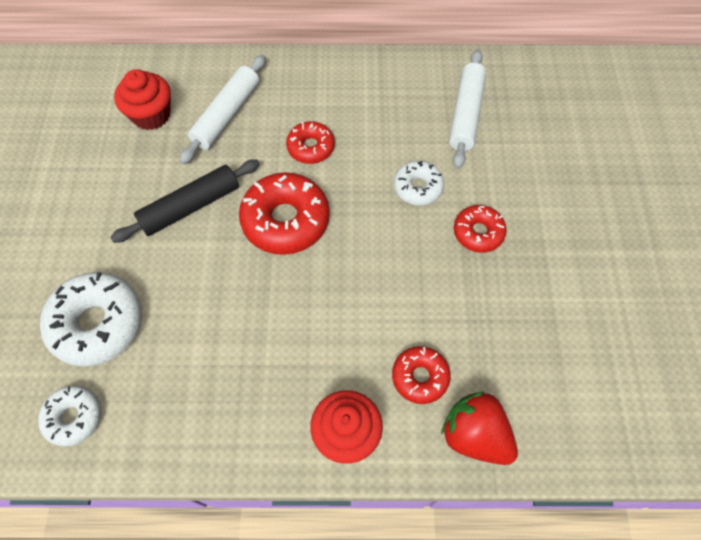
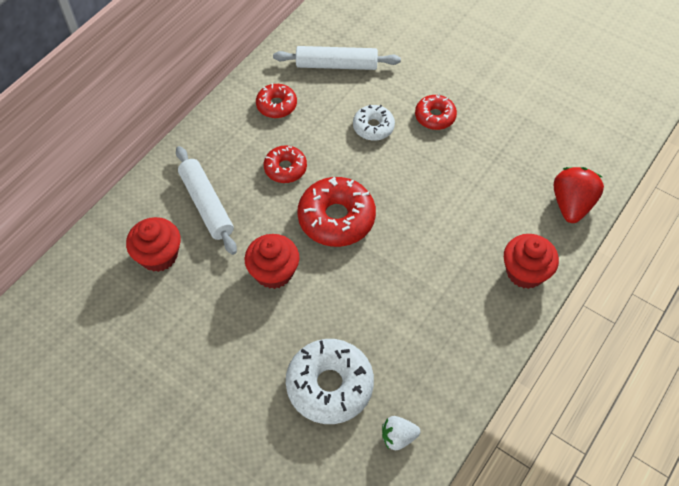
camera: 55 degrees left, 5 degrees down
(74, 417) = (398, 437): white donut -> white strawberry
(190, 207) = (274, 272): black rolling pin -> red cupcake
(420, 377) = (514, 210): red donut -> red donut (276, 105)
(466, 114) = (336, 65): white rolling pin -> white rolling pin turned 45 degrees counterclockwise
(475, 435) = (571, 204): red strawberry -> red strawberry turned 120 degrees clockwise

